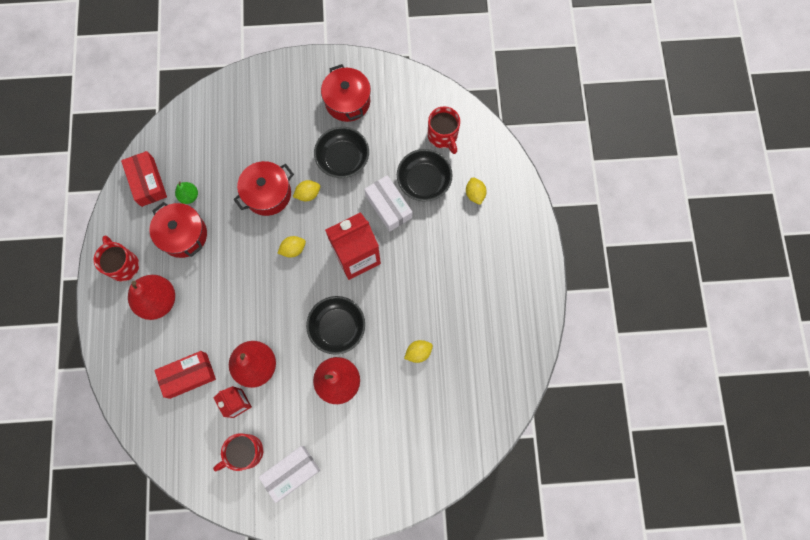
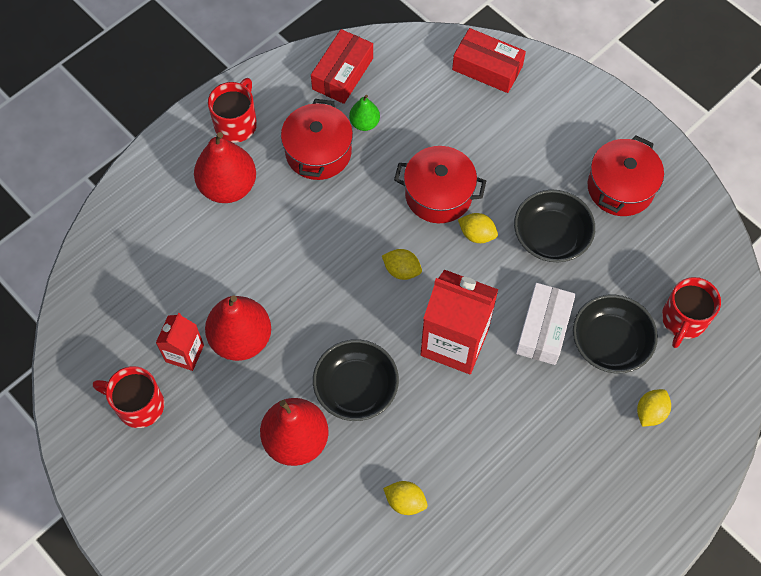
camera: 50 degrees right, 10 degrees down
(188, 375) = (174, 280): red box -> red box (487, 68)
(291, 473) = (154, 472): white box -> none

